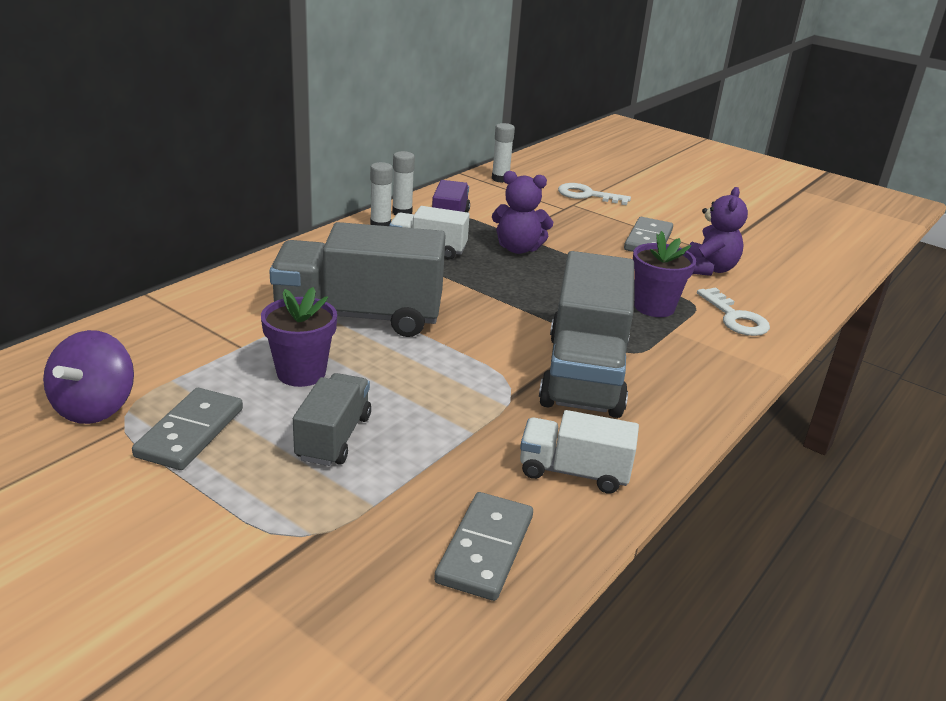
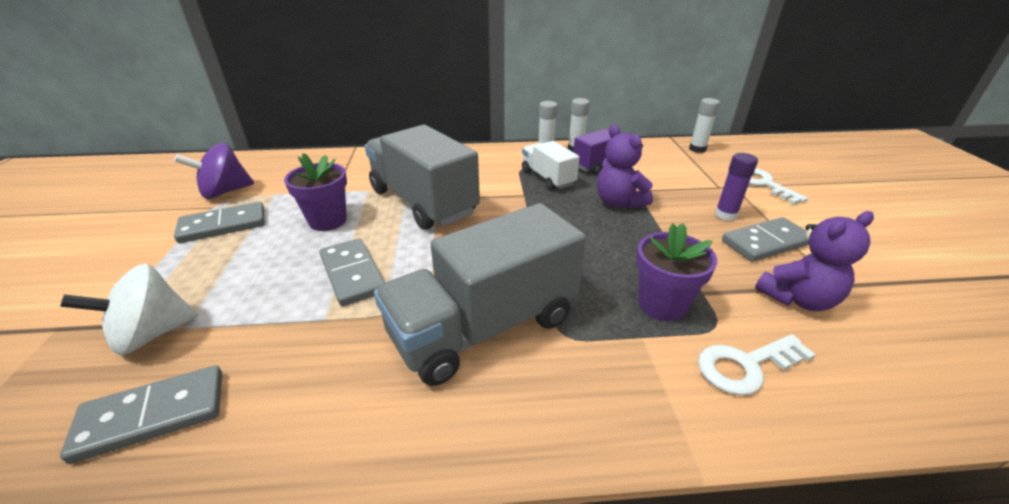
camera: 50 degrees right, 5 degrees up
(334, 437) = (261, 269): grey truck -> none
(356, 526) = (152, 334): none -> white spinning top
(425, 396) = (352, 274): none -> grey domino
(574, 472) = (315, 405): white truck -> none
(599, 230) = (725, 215): none -> purple glue stick
(735, 318) = (745, 365): white key -> white key turned 45 degrees clockwise

